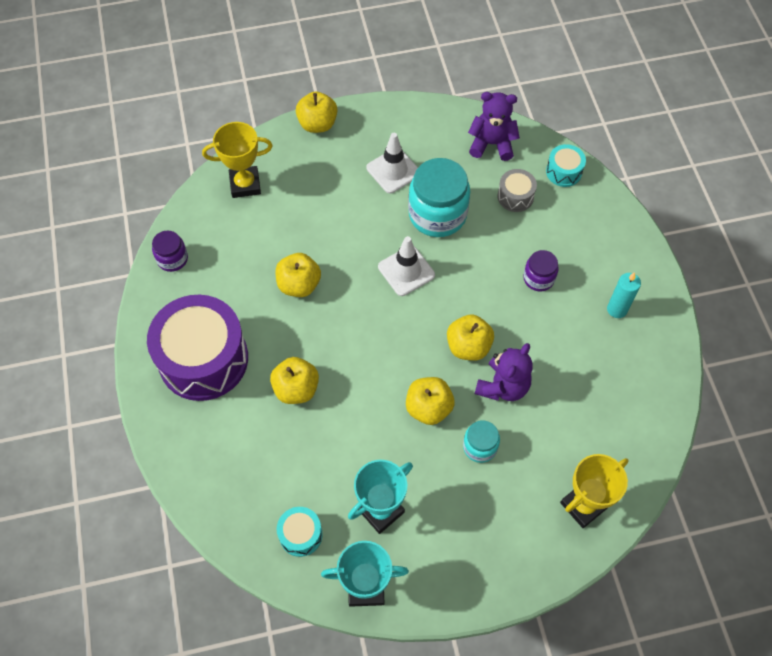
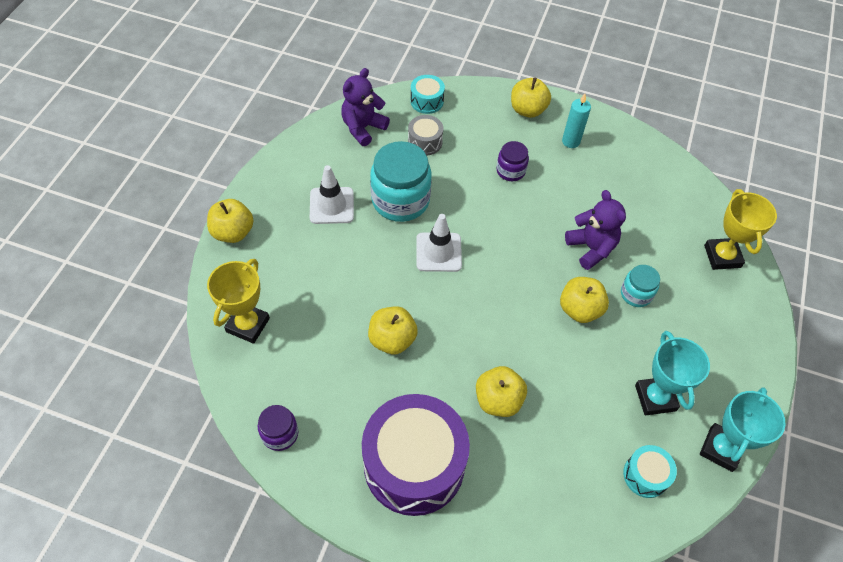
camera: 60 degrees left, 5 degrees down
(468, 346) = (540, 250): yellow apple -> yellow apple (527, 110)

